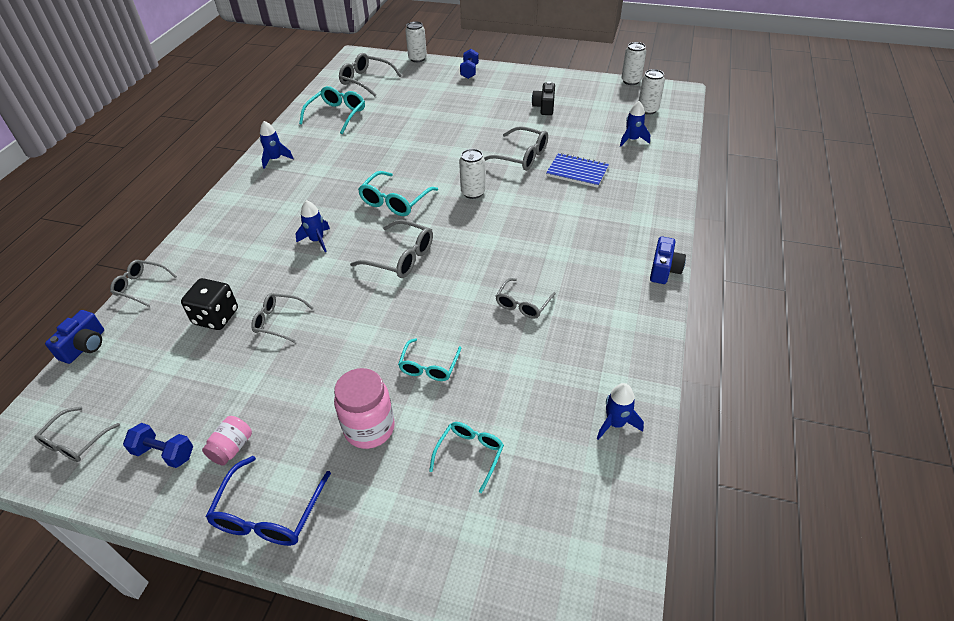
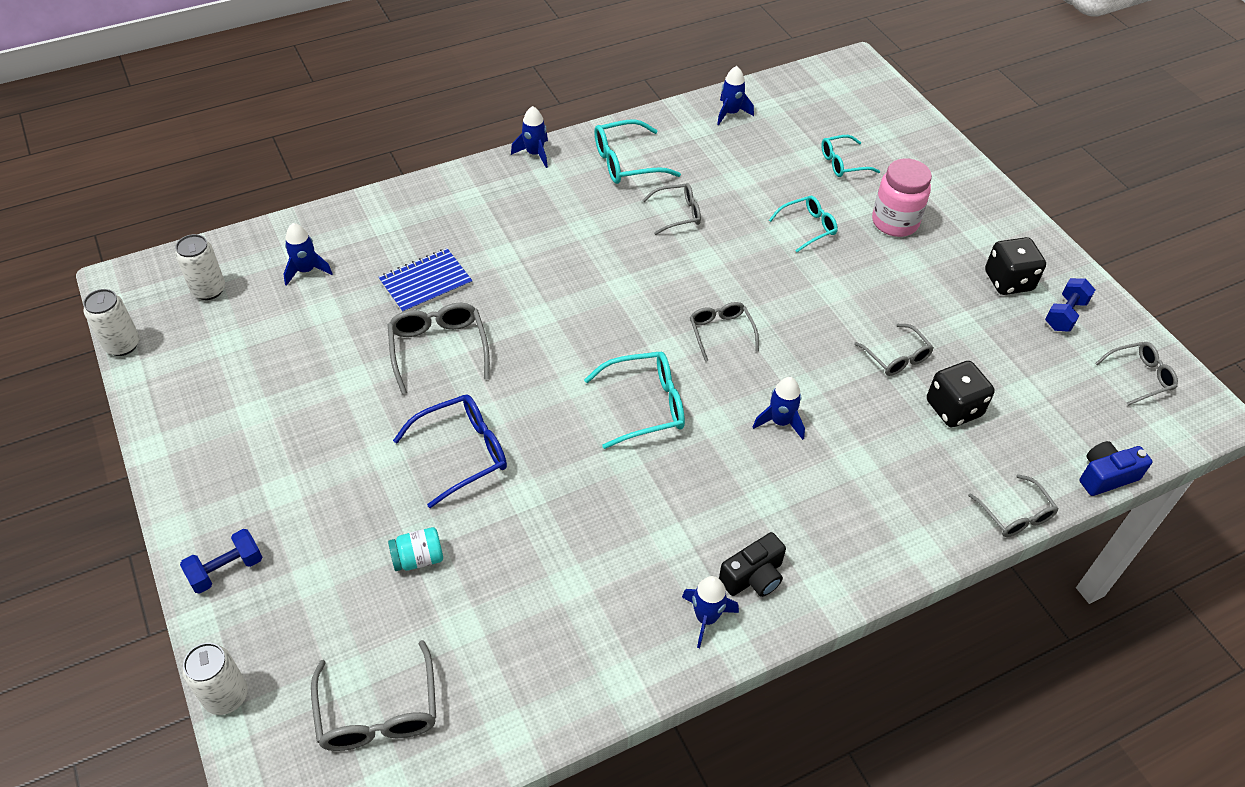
camera: 135 degrees left, 5 degrees up
(164, 453) = (1065, 315): blue dumbbell -> blue dumbbell turned 60 degrees clockwise
(232, 448) = (1008, 281): pink jar -> black dice
(269, 513) = (1006, 225): blue glasses -> blue glasses (462, 453)
(337, 115) = (526, 649): turquoise glasses -> turquoise glasses (626, 162)
(401, 257) = (721, 332): grey glasses -> grey glasses, size x0.67
(411, 108) = (418, 558): none -> turquoise jar
(473, 193) = (557, 347): white can -> none
(544, 107) = (283, 398): black camera -> black camera (753, 577)
(577, 172) = (426, 283): blue notebook -> blue notebook turned 75 degrees clockwise
(664, 270) = (534, 154): blue camera -> blue rocket

